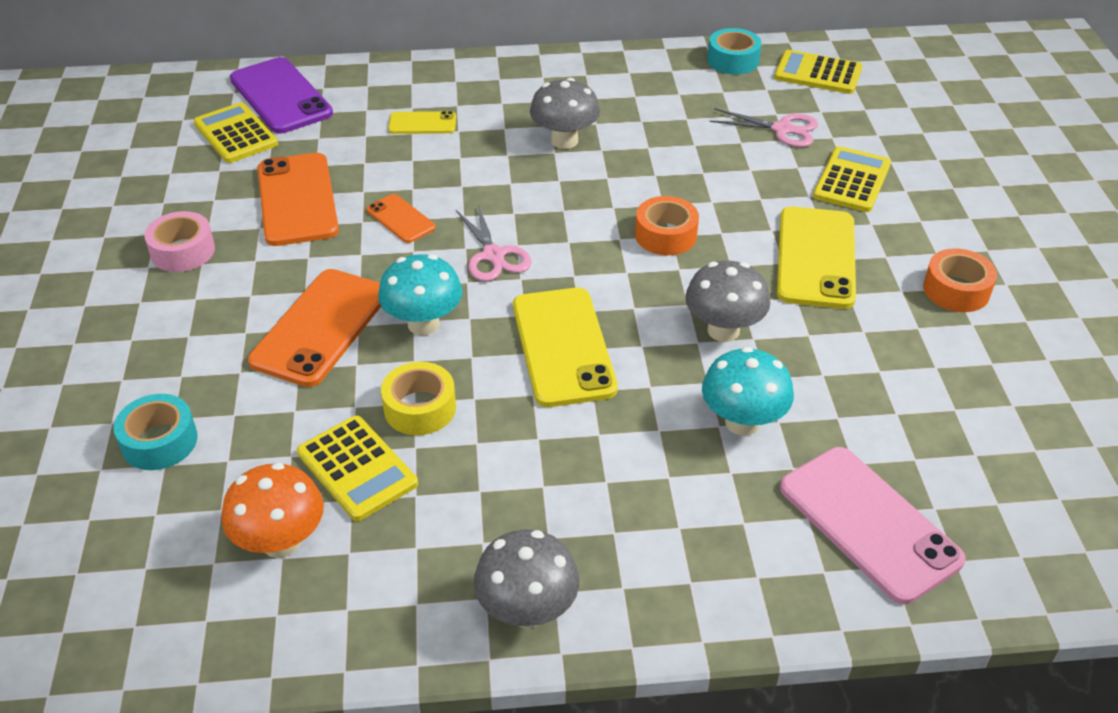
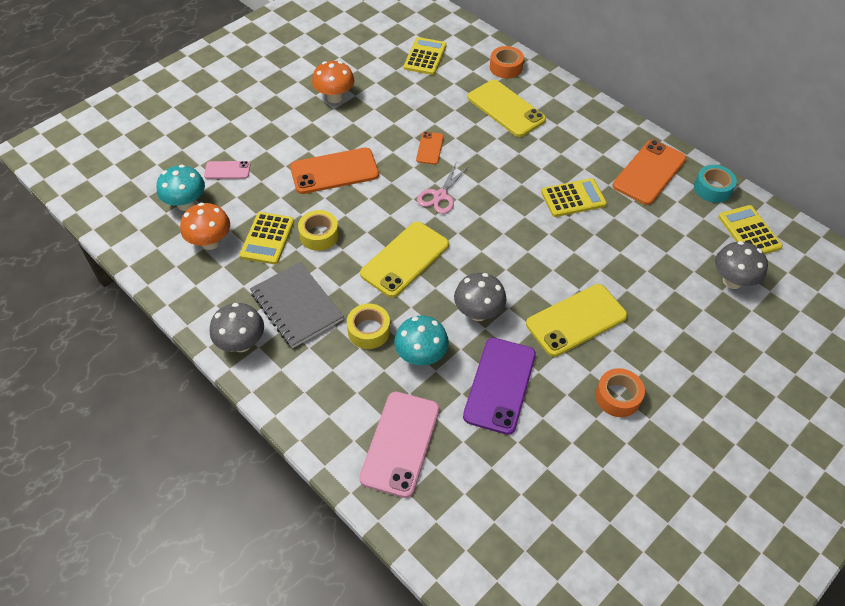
camera: 50 degrees right, 10 degrees up
(159, 441) = (227, 170): turquoise tape -> pink phone
(183, 251) = (335, 97): pink tape -> orange mushroom
(281, 96) = (468, 50): purple phone -> purple phone (500, 385)
(297, 200) = (404, 107): orange phone -> orange phone (649, 172)
(422, 123) = (506, 108): yellow phone -> yellow phone, size x1.91
(423, 324) = (370, 202): turquoise mushroom -> turquoise mushroom (186, 204)
(524, 505) = (296, 306): none -> grey notebook
(564, 141) = (555, 166): grey mushroom -> grey mushroom (732, 281)
(648, 450) = (369, 331): none -> yellow tape
(665, 235) = (525, 249): orange tape -> orange tape (506, 67)
(782, 129) = (673, 246): pink scissors -> none
(852, 180) = (663, 301): yellow calculator -> yellow calculator (573, 198)

